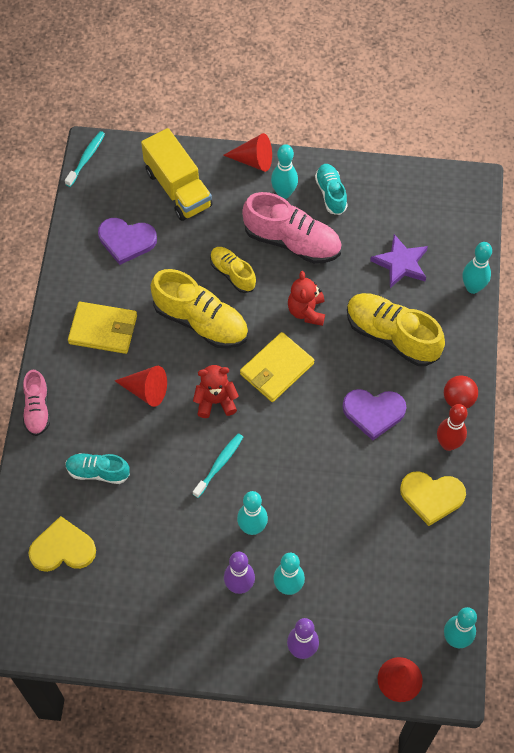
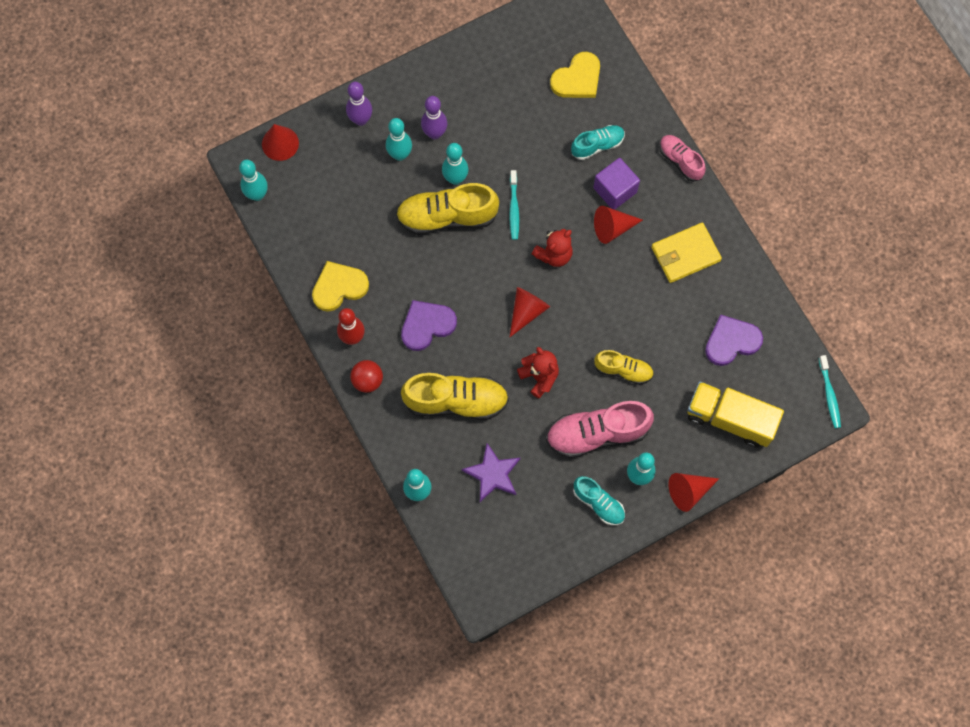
camera: 145 degrees right, 10 degrees up
(116, 421) = (615, 190): none -> purple cube
(201, 321) = (615, 311): yellow shoe -> yellow shoe (447, 217)
(277, 369) = (527, 311): yellow wallet -> red cone

